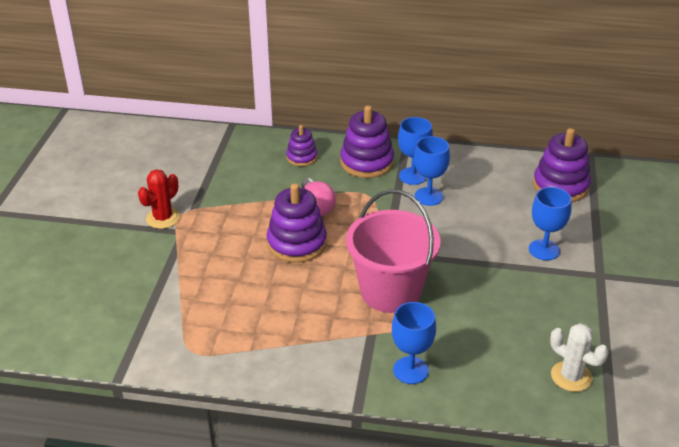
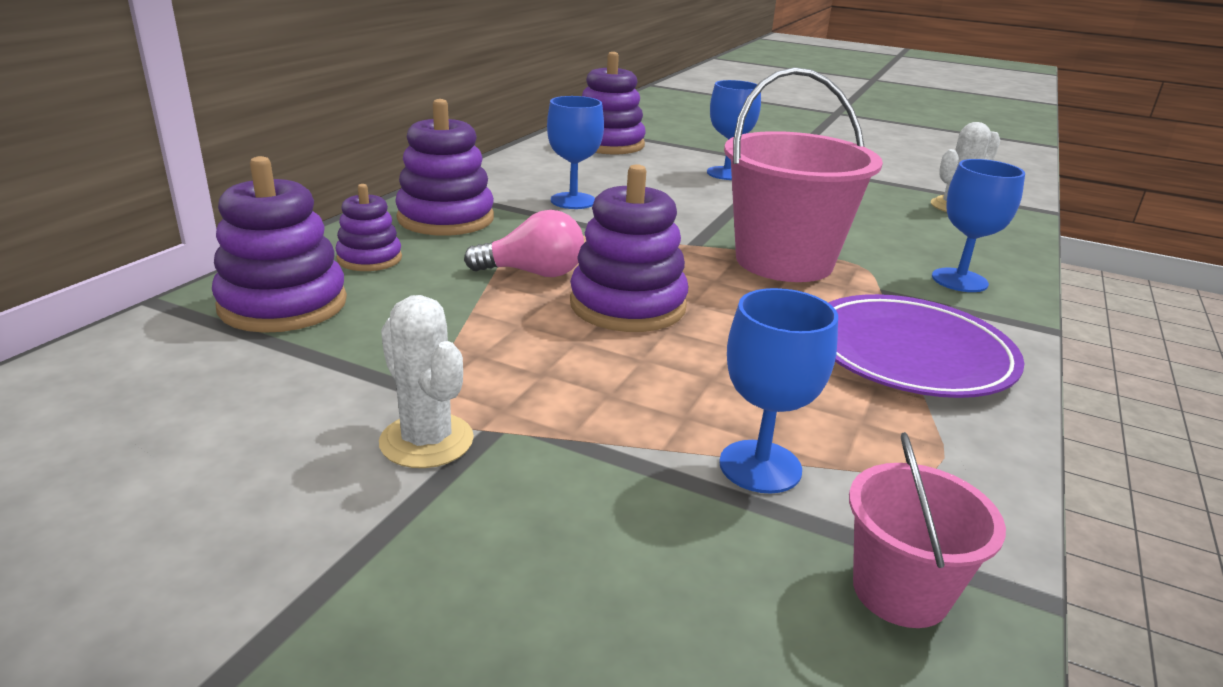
camera: 75 degrees left, 10 degrees down
(113, 340) = (900, 591): none -> pink bucket
(163, 218) = (426, 441): red cactus -> white cactus
(245, 153) = (283, 304): none -> purple stacking toy
(294, 345) = (910, 354): none -> purple plate
(413, 176) = (514, 200): blue goblet -> blue goblet (760, 466)

